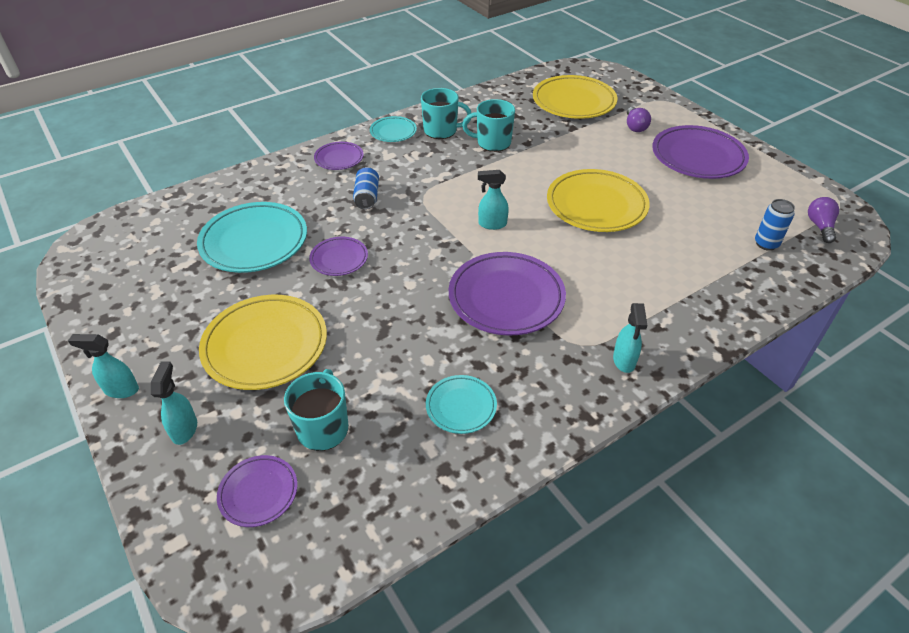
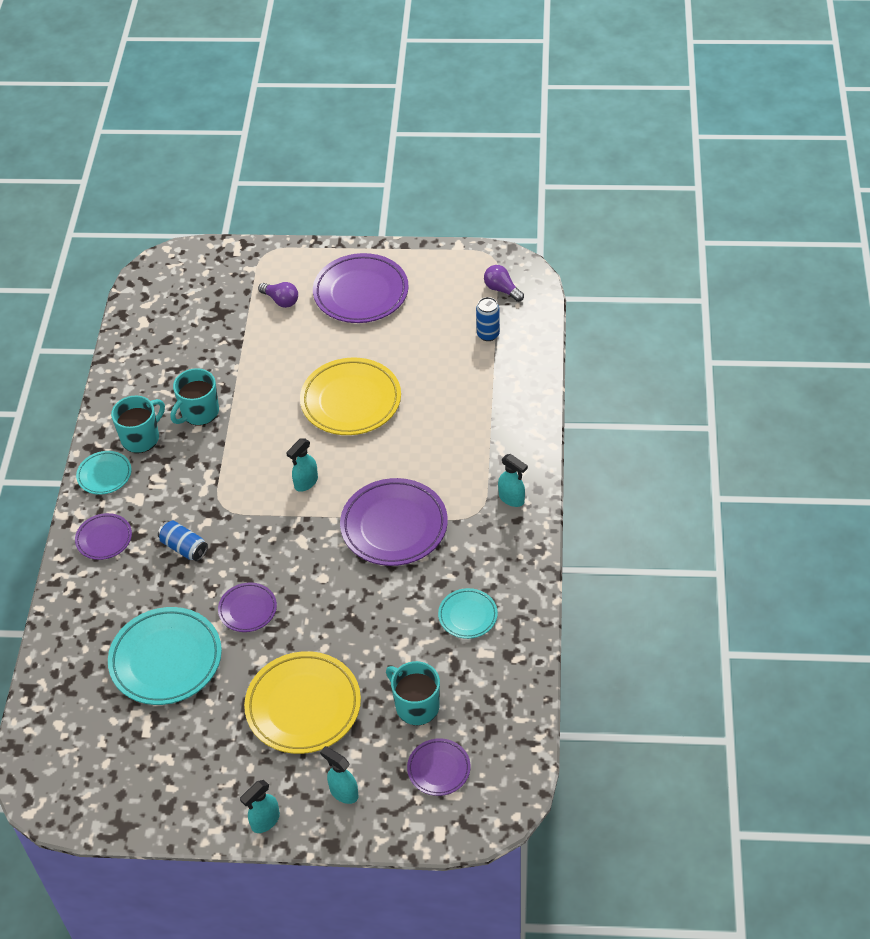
camera: 50 degrees left, 5 degrees up
(573, 102) = (201, 314): yellow plate -> none

